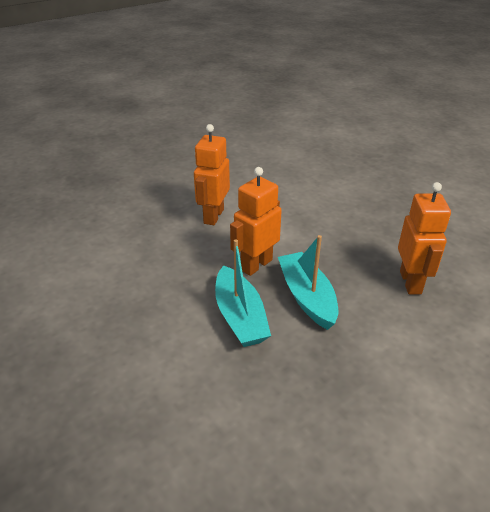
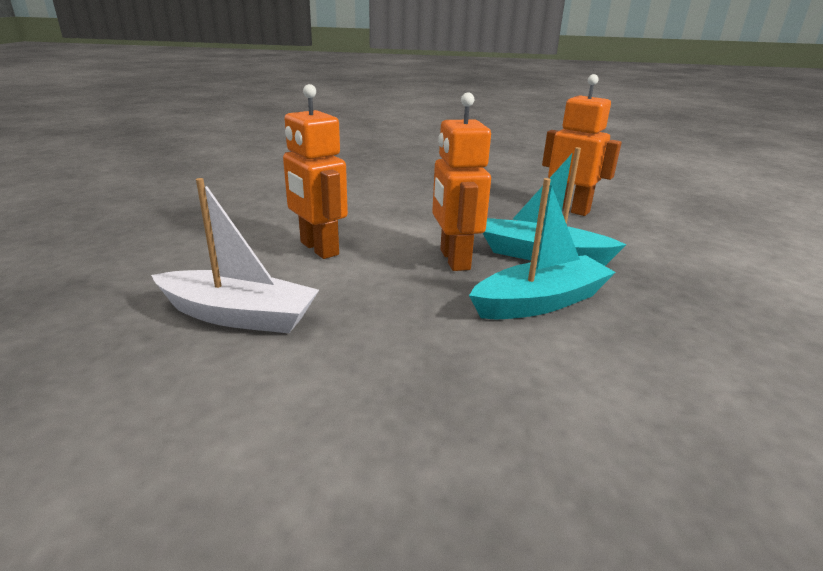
camera: 55 degrees left, 10 degrees down
(128, 231) = (239, 315): none -> white boat
(240, 316) = (540, 302): turquoise boat -> turquoise boat turned 45 degrees counterclockwise

